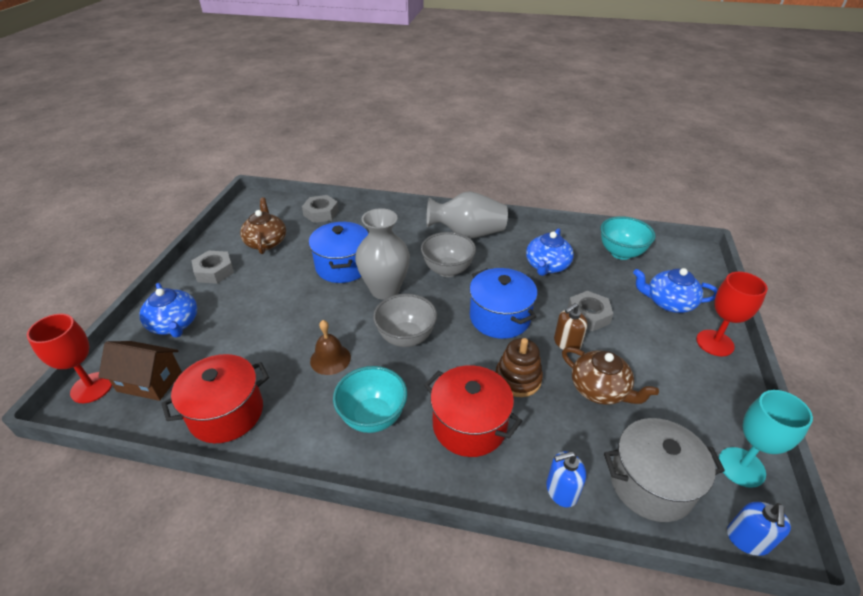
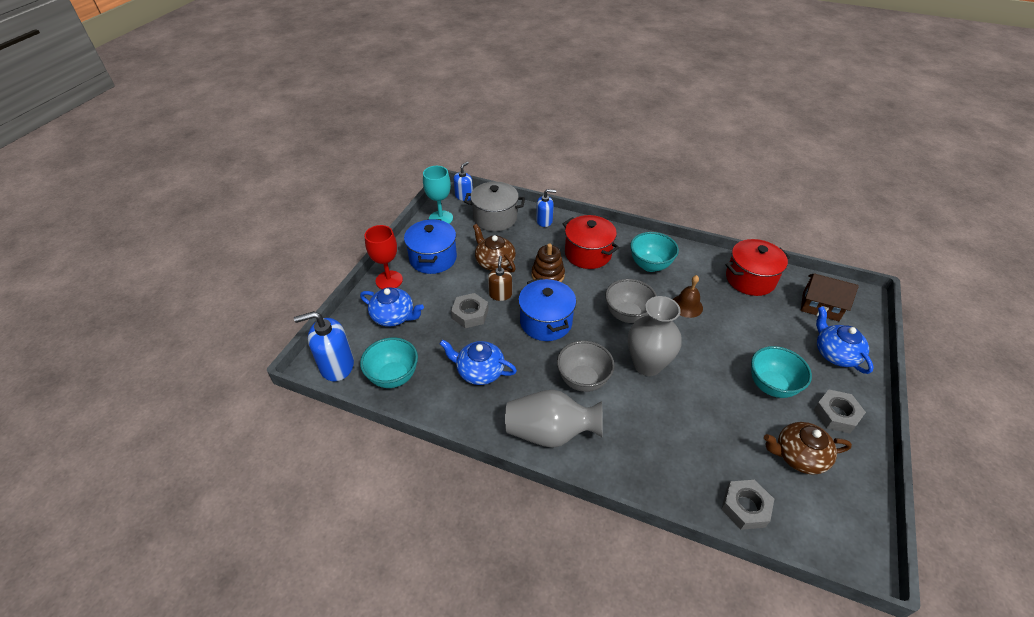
camera: 170 degrees left, 5 degrees up
(92, 387) = (861, 307): red goblet -> none
(264, 286) = (771, 386): none -> turquoise bowl
(266, 242) = (798, 456): brown teapot -> brown teapot turned 90 degrees clockwise
(343, 266) = (695, 401): blue pot -> blue pot (433, 258)
(547, 266) = (479, 371): blue teapot -> blue teapot turned 105 degrees counterclockwise
(567, 343) = (500, 294): brown soap dispenser -> brown soap dispenser turned 60 degrees counterclockwise
(679, 255) = (336, 365): none -> blue soap dispenser

